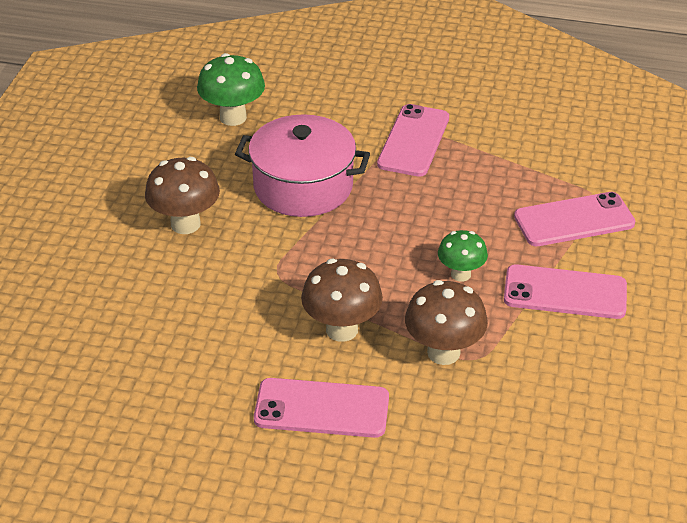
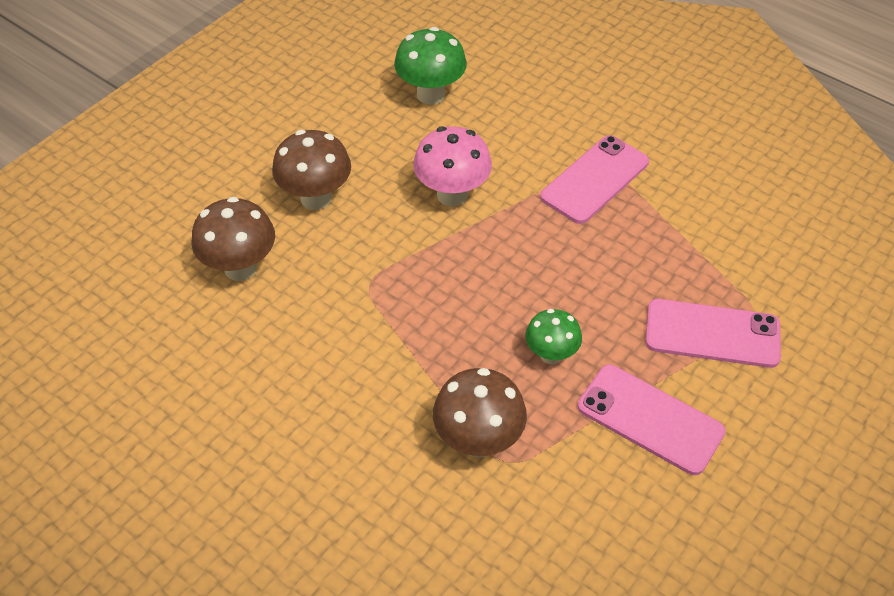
camera: 25 degrees right, 10 degrees up
(303, 186) = (452, 195): pink pot -> pink mushroom
(321, 409) = (319, 456): pink phone -> none
(342, 330) = (392, 373): brown mushroom -> brown mushroom (240, 268)

